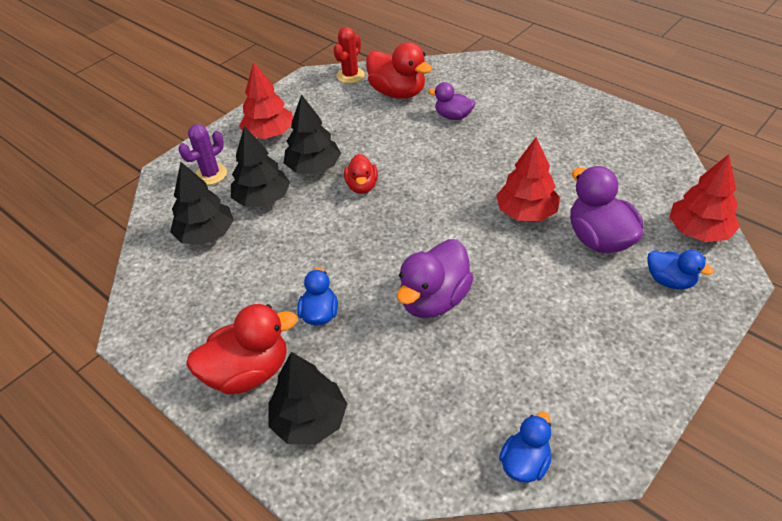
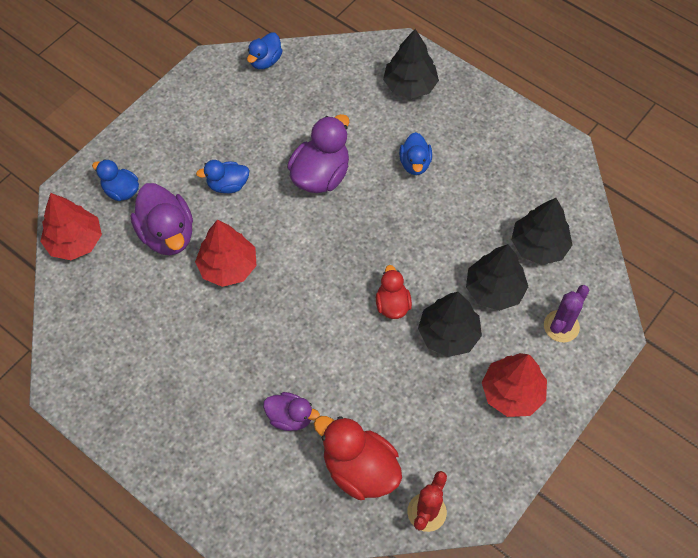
camera: 175 degrees right, 15 degrees up
(248, 372) = (462, 118): red duck -> none
(544, 288) = (228, 185): none -> blue duck

